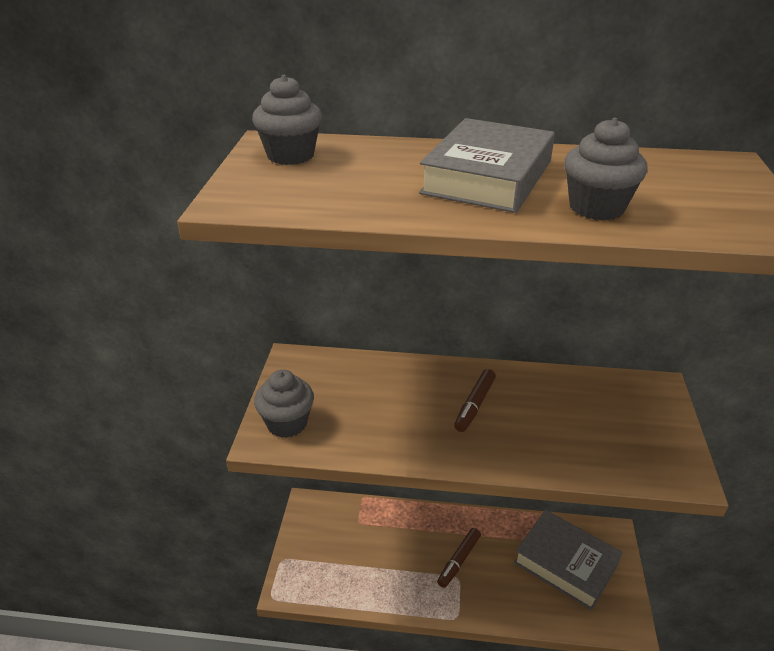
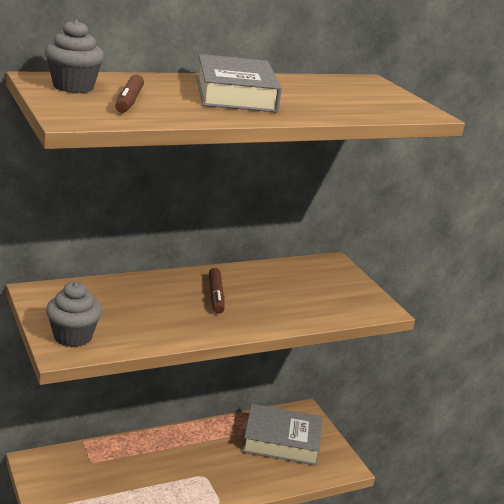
camera: 35 degrees left, 10 degrees down
(459, 560) = (197, 464): brown marker -> brown marker (129, 101)
(596, 208) = (321, 107): grey cupcake -> none

